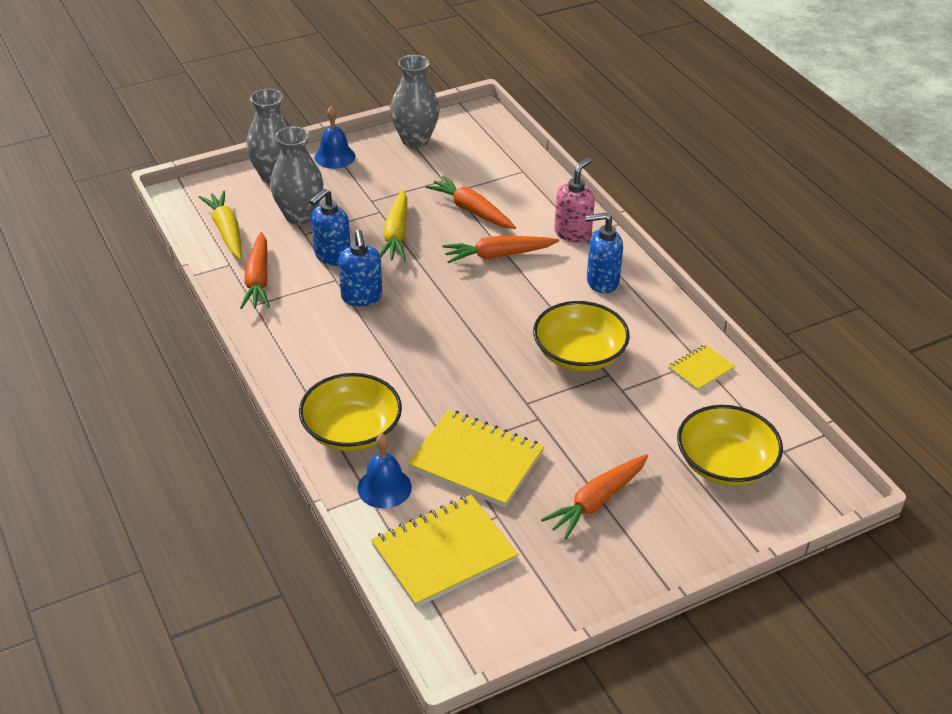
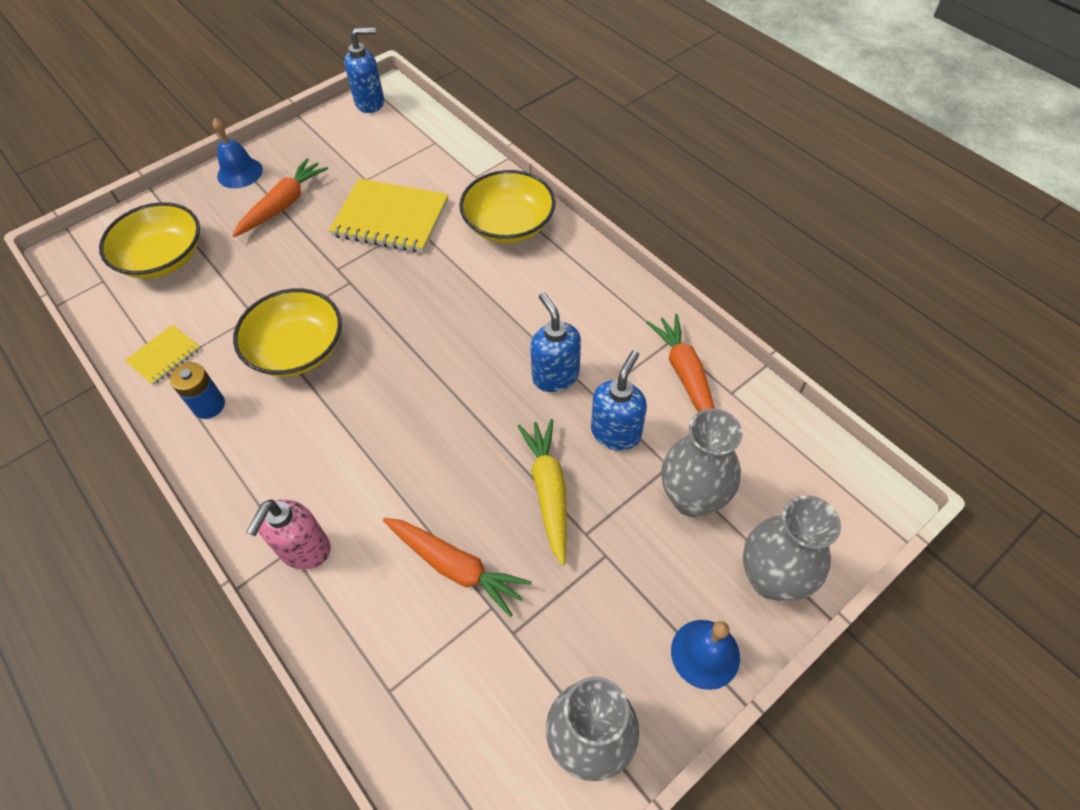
camera: 170 degrees right, 15 degrees up
(226, 231) = (769, 446): yellow carrot -> none
(384, 487) = (464, 183): blue bell -> blue bell (240, 172)
(444, 553) = (404, 147): yellow notebook -> none
(498, 255) = (404, 482): orange carrot -> none
(602, 282) = (267, 463): blue soap dispenser -> blue soap dispenser (370, 103)
(653, 326) = (209, 405): none -> blue battery

